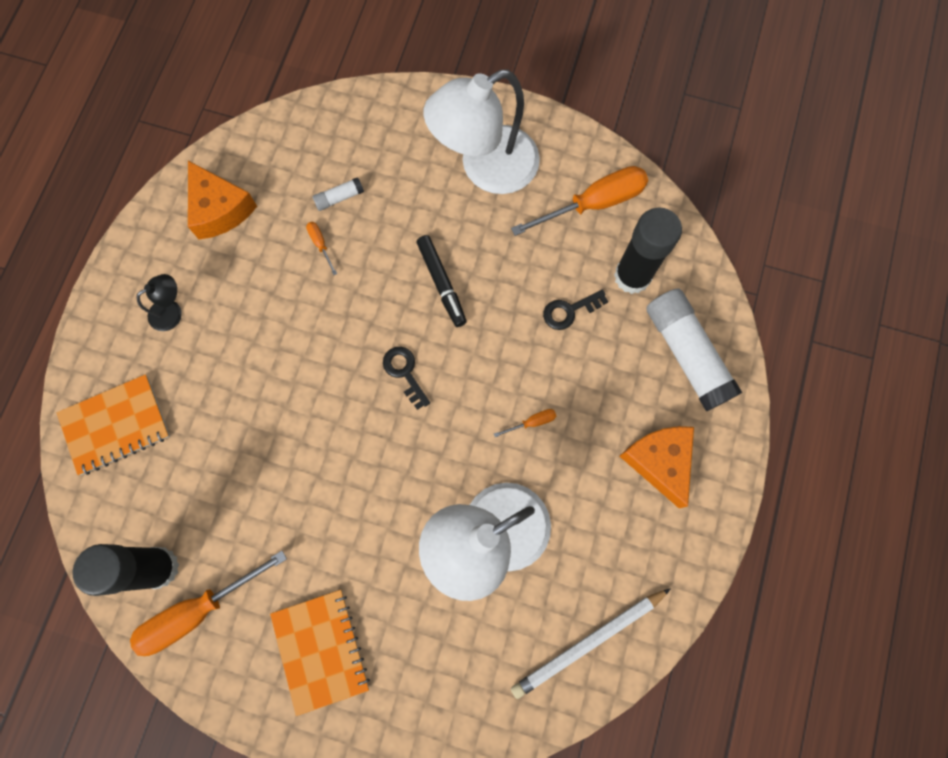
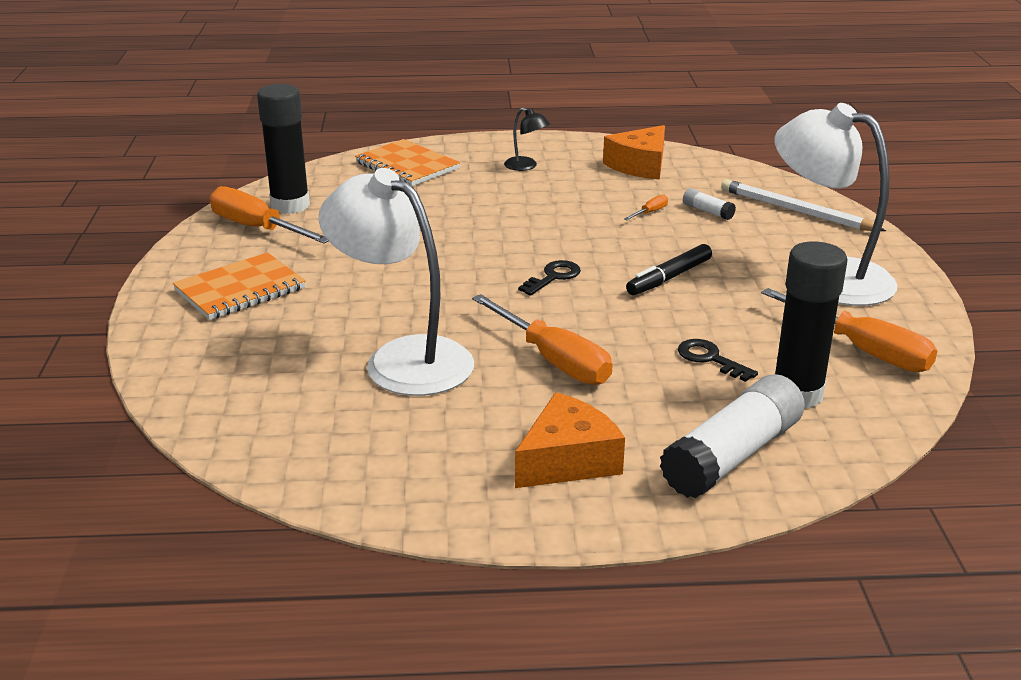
camera: 70 degrees right, 45 degrees down
(532, 422) = (553, 360): orange screwdriver -> orange screwdriver, size x2.39
(588, 642) = (305, 448): white pencil -> white pencil (796, 211)

